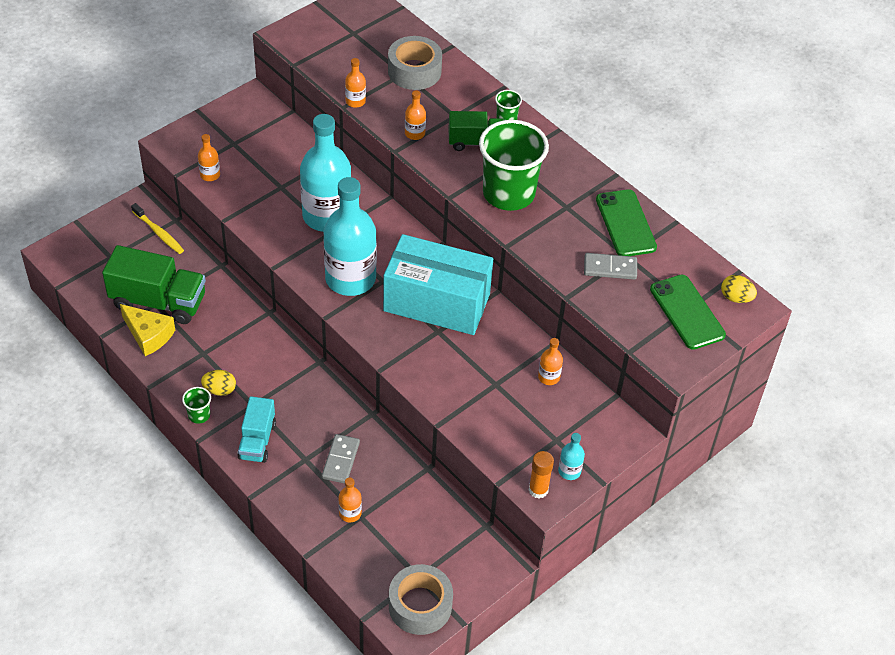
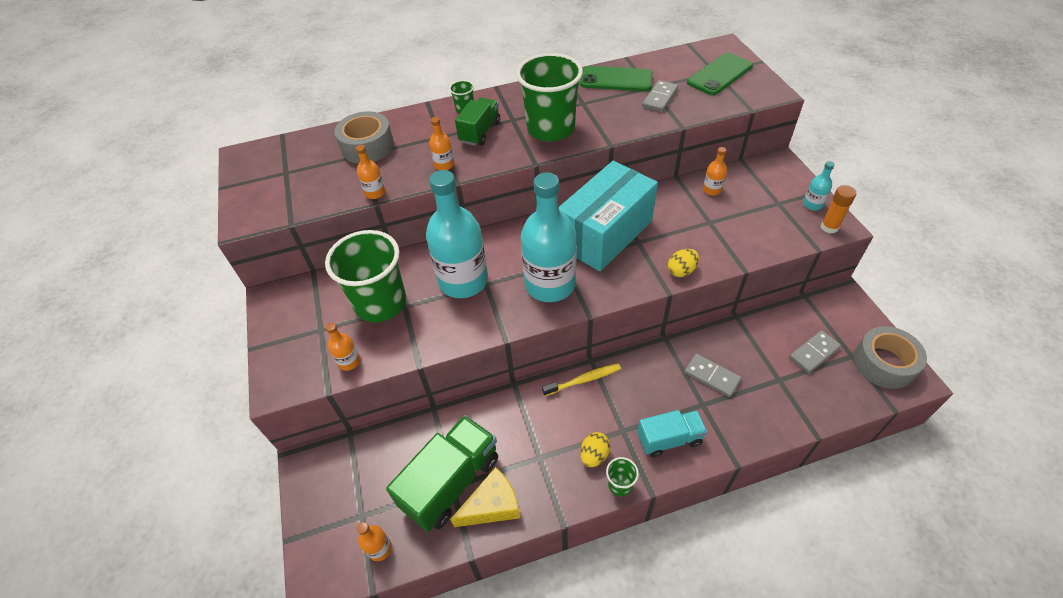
camera: 60 degrees left, 0 degrees up
(159, 233) = (357, 455): yellow toothbrush -> yellow toothbrush (583, 380)
(257, 440) = (669, 439): turquoise truck -> turquoise truck turned 45 degrees counterclockwise
(277, 170) = (380, 303): none -> green cup
(350, 513) = (774, 386): orange bottle -> orange bottle (379, 548)
(407, 542) = (813, 353): none -> grey domino
(687, 312) = (720, 74): green phone -> green phone turned 45 degrees counterclockwise
(736, 298) = (713, 51): yellow egg -> yellow egg (681, 271)

